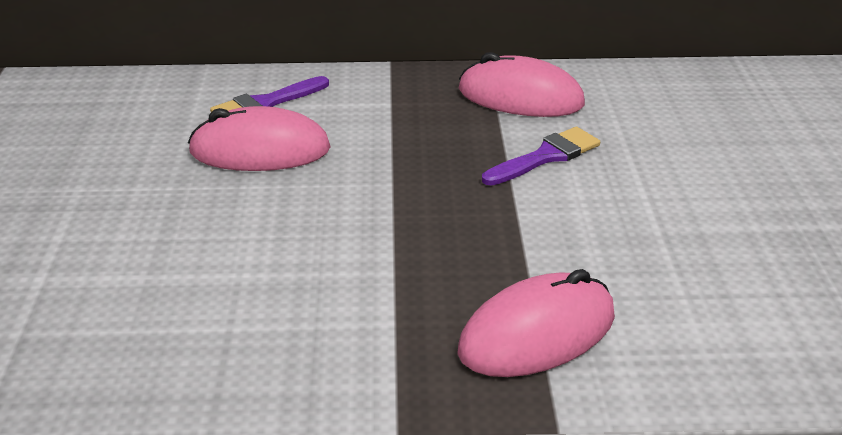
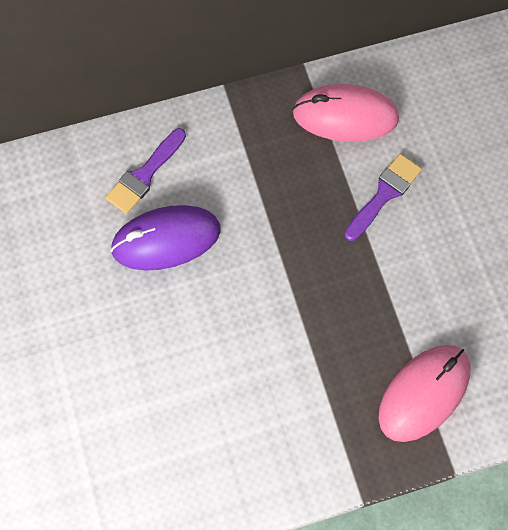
camera: 15 degrees left, 35 degrees up
(260, 150) = (166, 239): pink mouse -> purple mouse

